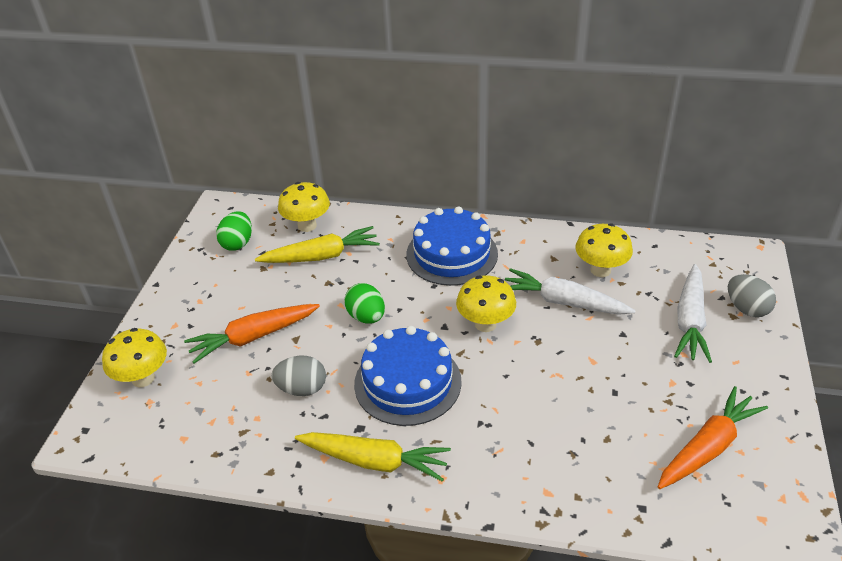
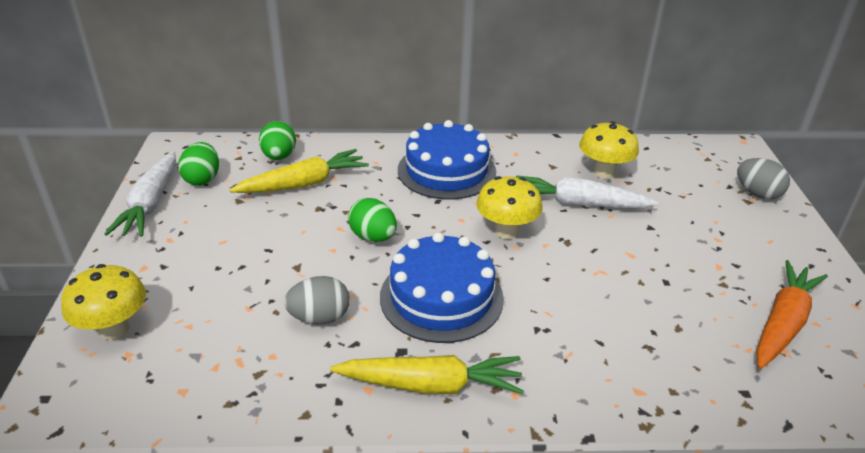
camera: 15 degrees left, 5 degrees down
(253, 337) = (245, 270): orange carrot -> none
(307, 225) = (279, 156): yellow mushroom -> green egg
(690, 321) = (710, 209): white carrot -> white carrot (150, 204)

